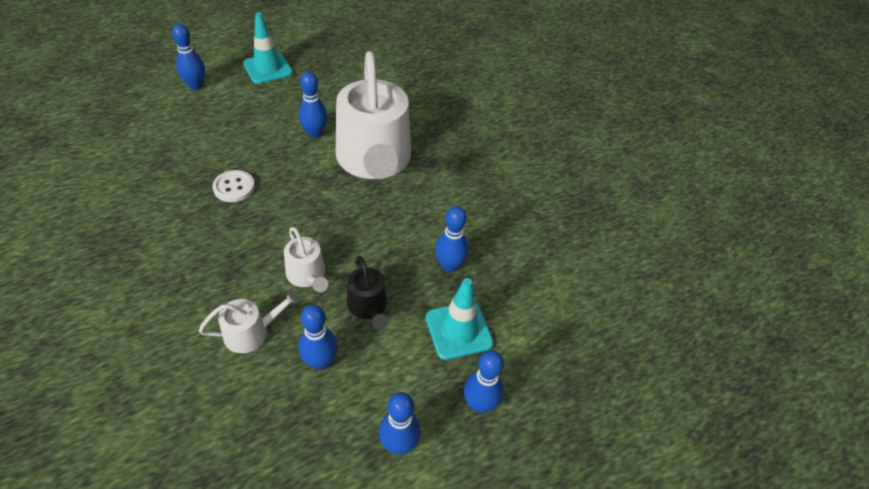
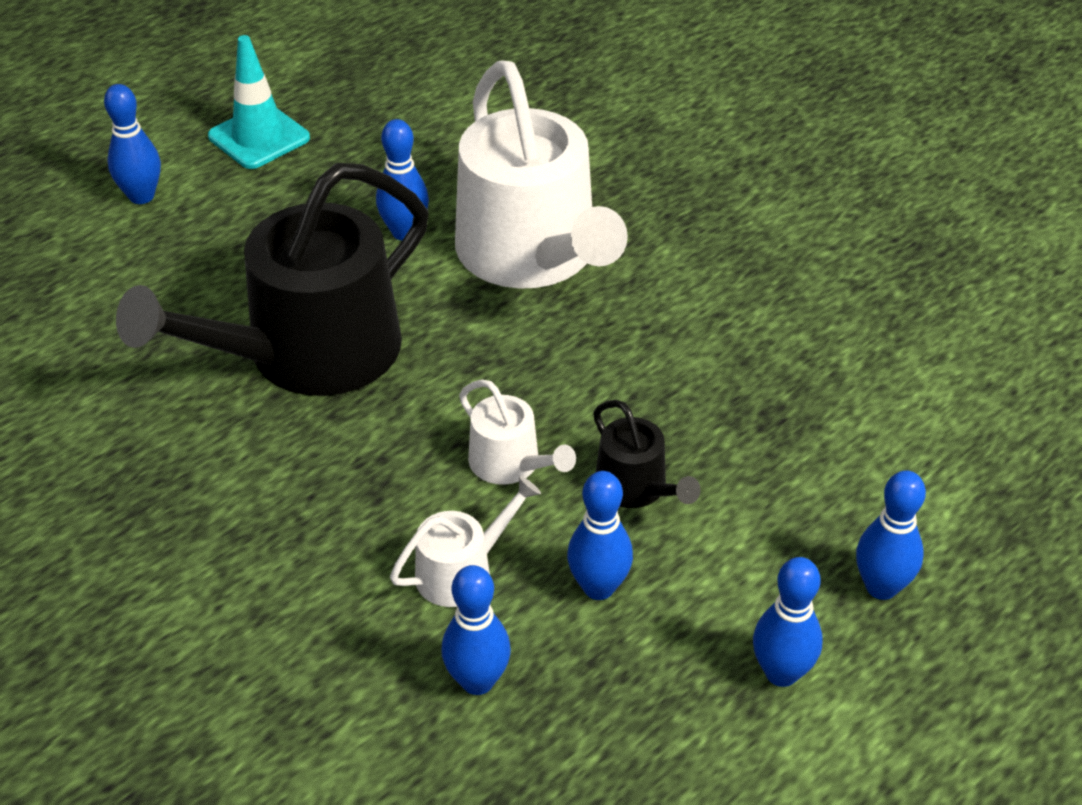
camera: 10 degrees left, 5 degrees down
(234, 187) = (308, 353): white button -> black watering can
(449, 266) = (741, 395): blue bowling pin -> blue bowling pin (477, 681)
(458, 330) = (800, 488): turquoise traffic cone -> none

